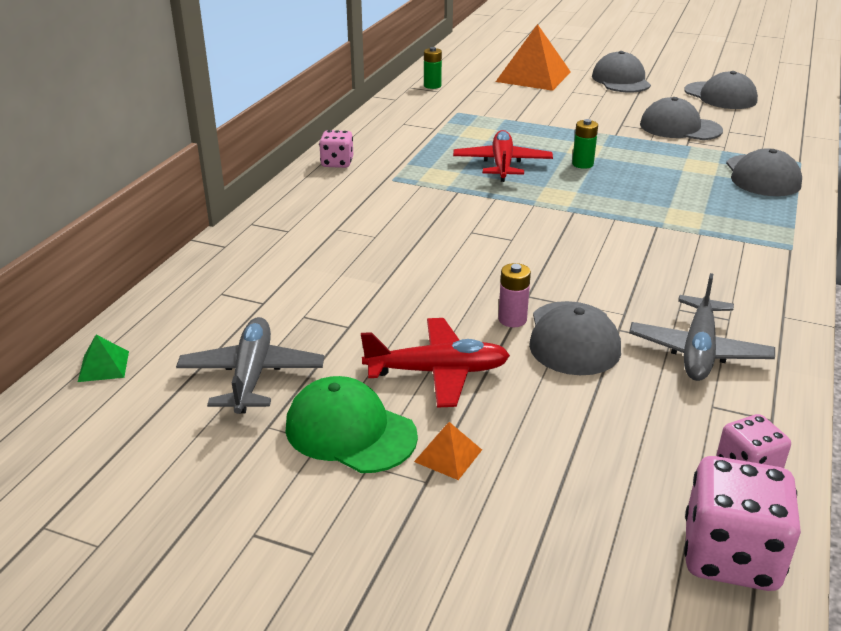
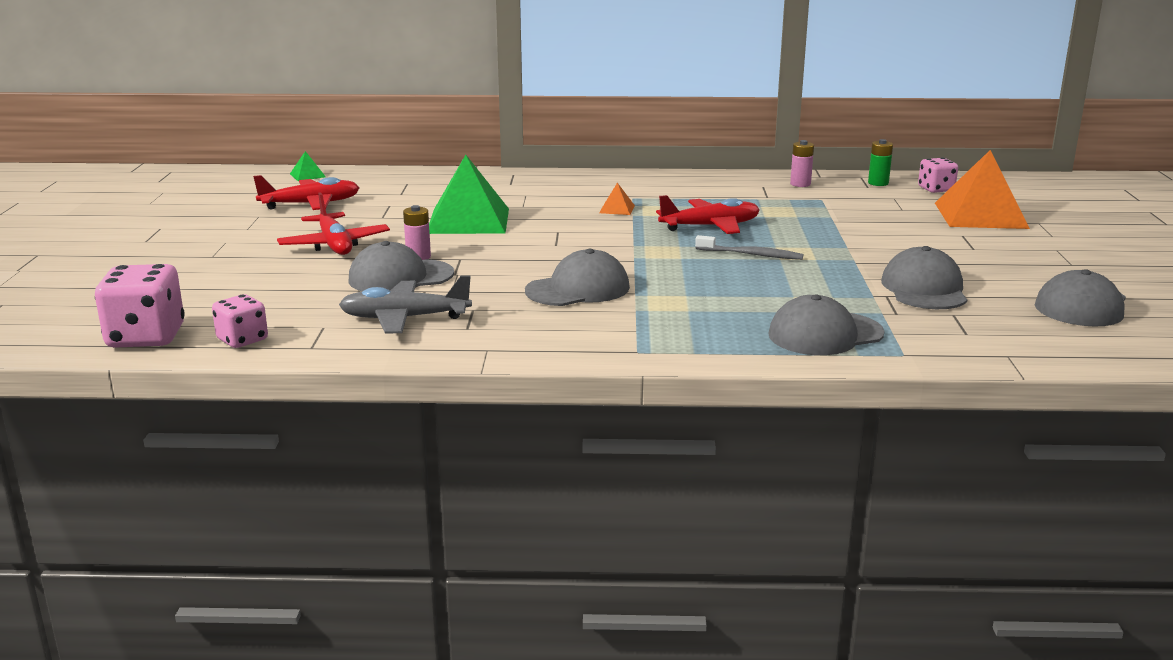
camera: 70 degrees right, 10 degrees down
(252, 375) = (311, 204): grey plane -> red plane
(337, 163) = (646, 179): pink dice -> pink dice (936, 189)
(350, 431) = (258, 233): green cap -> none
(404, 273) = (468, 220): none -> green pyramid
(411, 110) = (800, 184): none -> pink battery
(448, 455) = (239, 258): orange pyramid -> orange pyramid (617, 209)
(582, 164) = (751, 254): green battery -> grey toothbrush
(621, 80) = (1044, 252): grey cap -> grey cap (578, 289)

